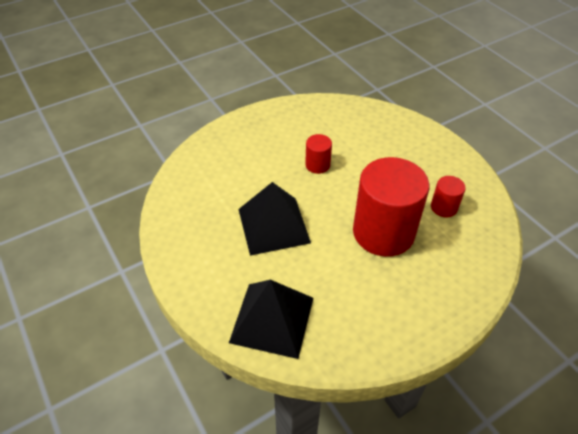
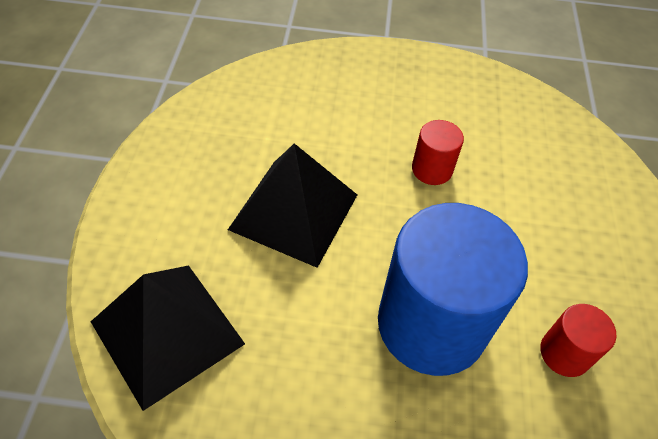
camera: 35 degrees right, 5 degrees up
(383, 232) = (431, 324): red cylinder -> blue cylinder

